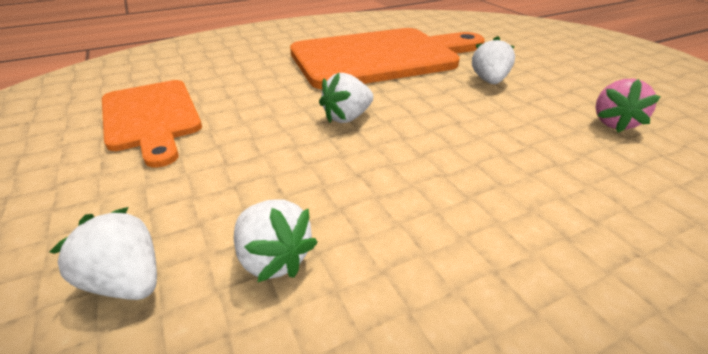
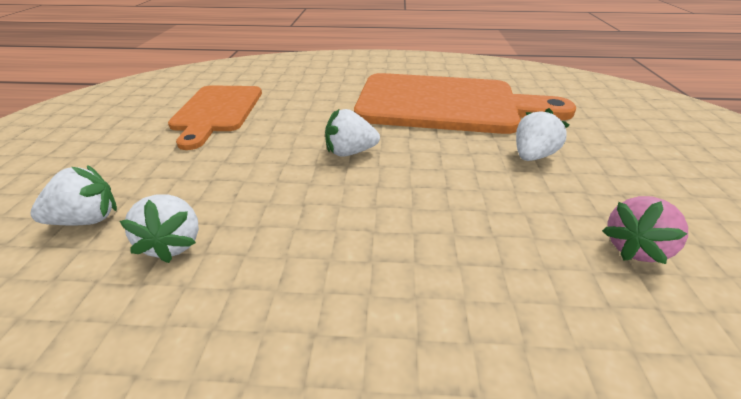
camera: 30 degrees right, 0 degrees up
(127, 281) = (87, 220): white strawberry -> white strawberry turned 90 degrees clockwise

